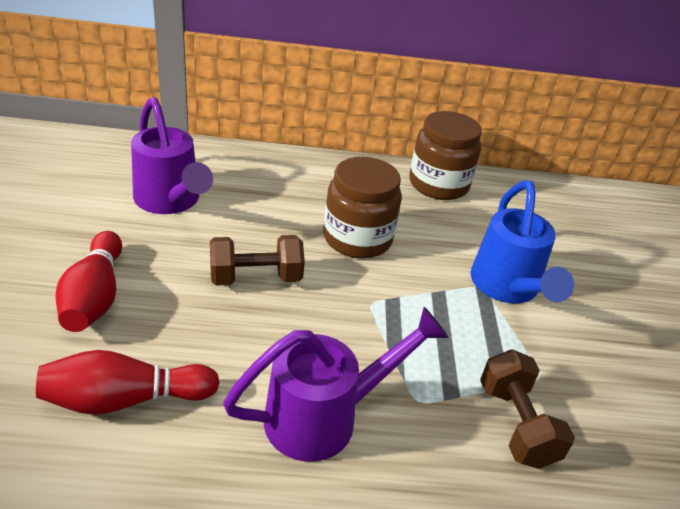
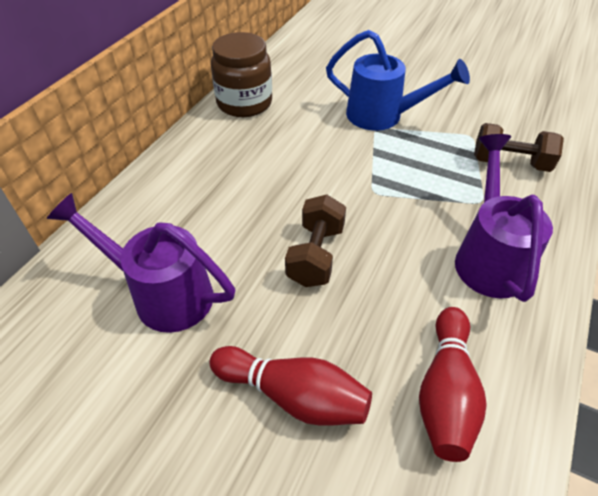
camera: 60 degrees left, 10 degrees up
(170, 202) = (162, 293): purple watering can -> purple watering can turned 150 degrees counterclockwise
(357, 238) = (291, 173): brown jar -> none

